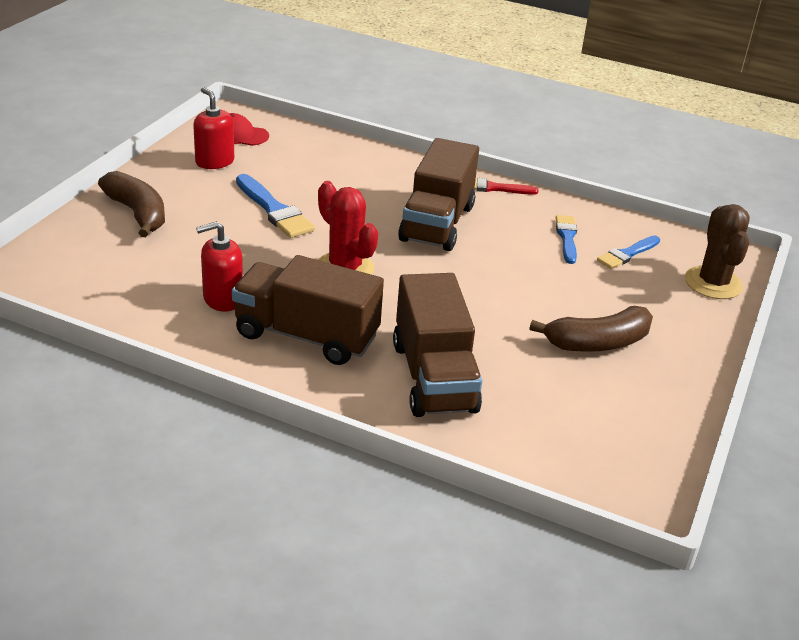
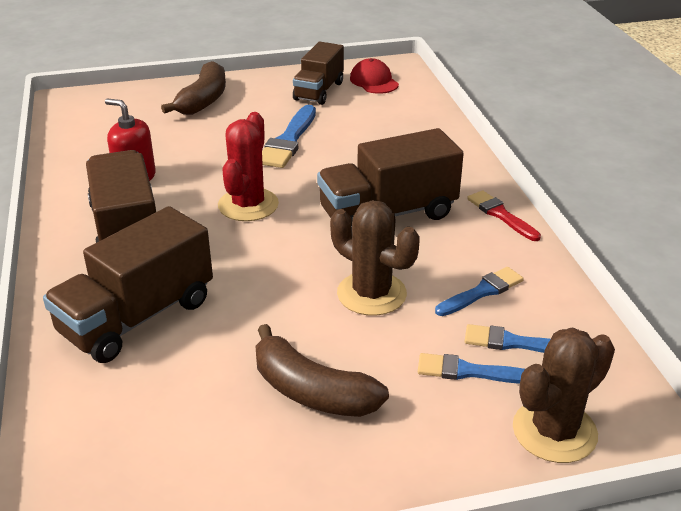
camera: 55 degrees right, 0 degrees up
(214, 162) = (318, 91): red soap dispenser -> brown truck
(522, 274) = (371, 294): none -> brown cactus
(637, 281) = (469, 371): none -> blue brush

